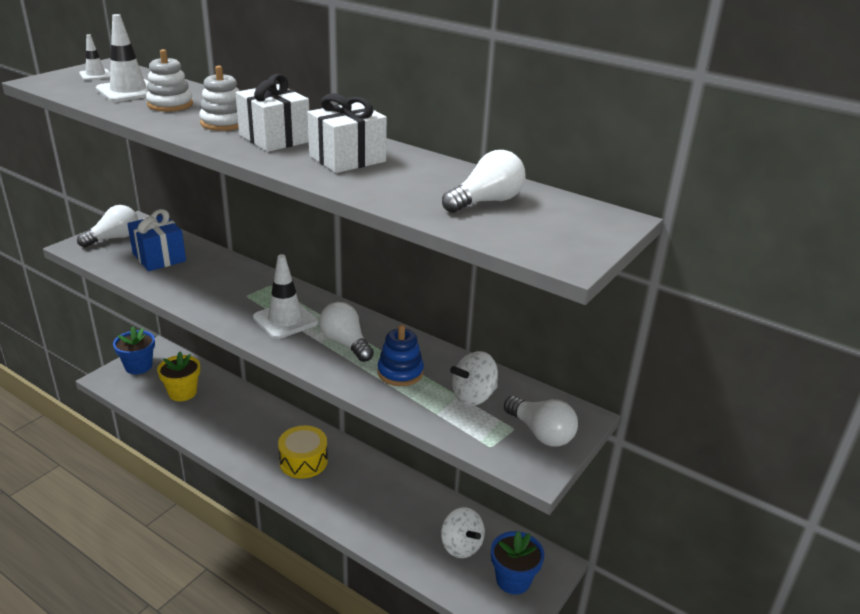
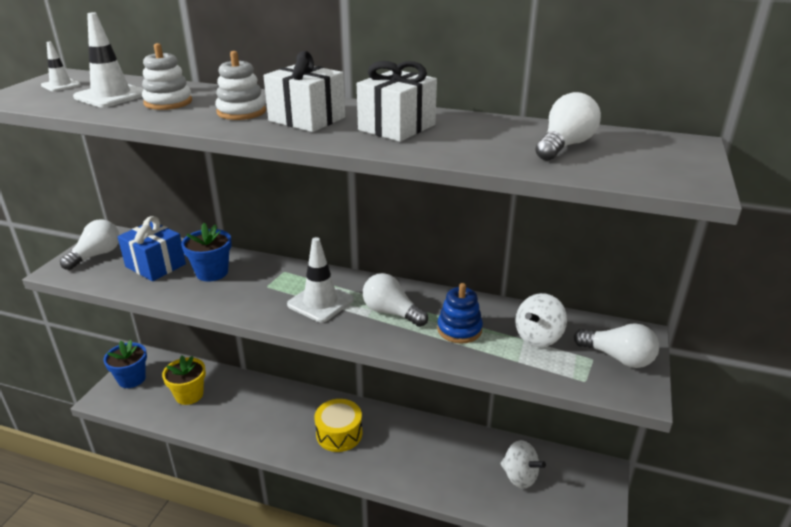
camera: 15 degrees left, 0 degrees up
(513, 580) = (579, 495): blue flower pot -> blue flower pot (212, 272)

